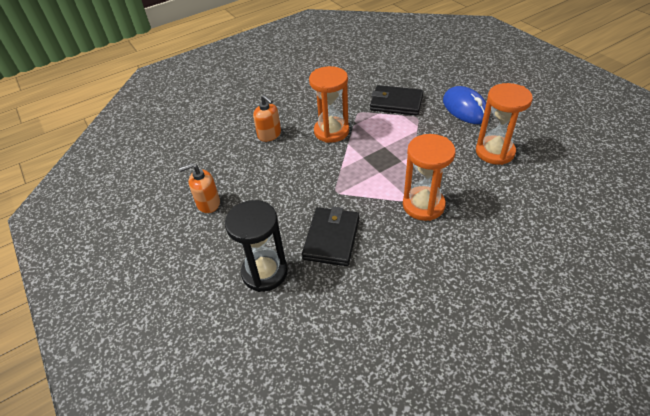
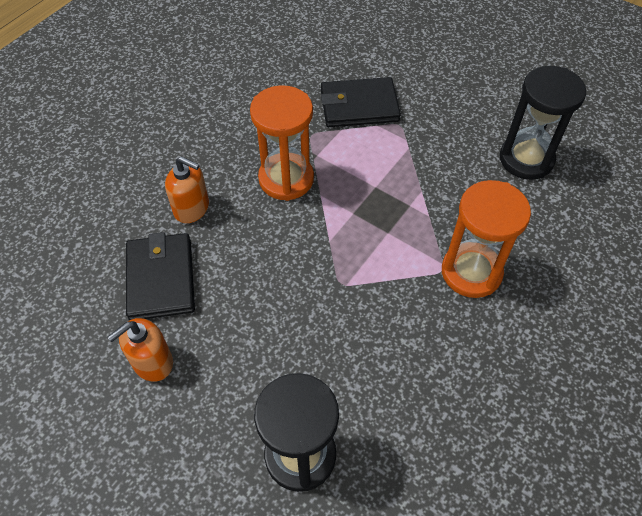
camera: 25 degrees left, 10 degrees up
(331, 238) = (370, 365): black wallet -> black wallet (161, 279)
(465, 109) = (458, 95): blue mouse -> none
(494, 152) = (526, 159): orange hourglass -> black hourglass

